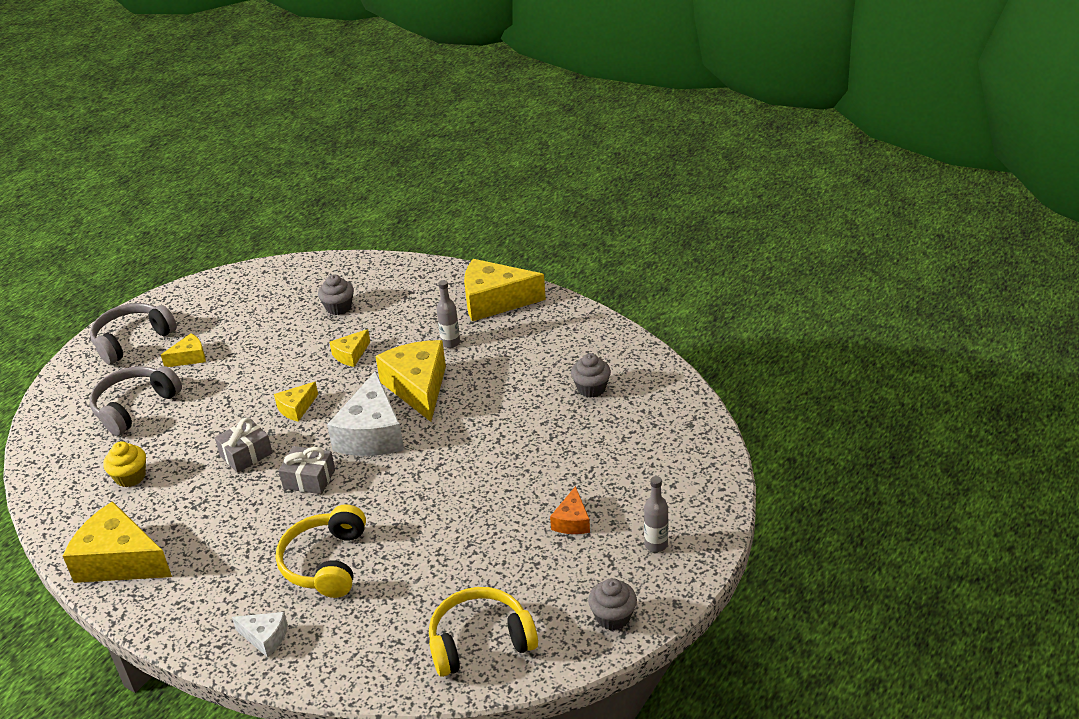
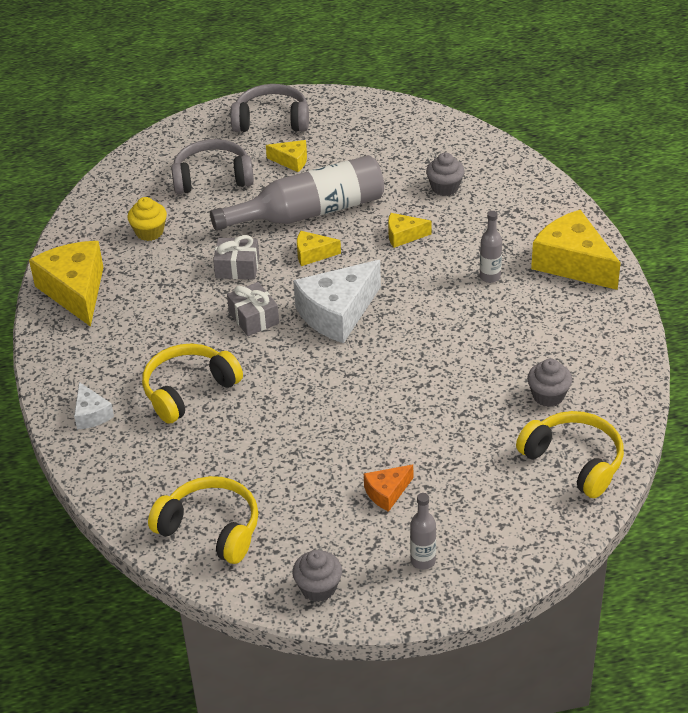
camera: 45 degrees right, 5 degrees up
(254, 383) = (309, 212): none -> grey bottle
(418, 388) = (417, 299): yellow cheese -> none
(662, 415) = (574, 461): none -> yellow headphones

